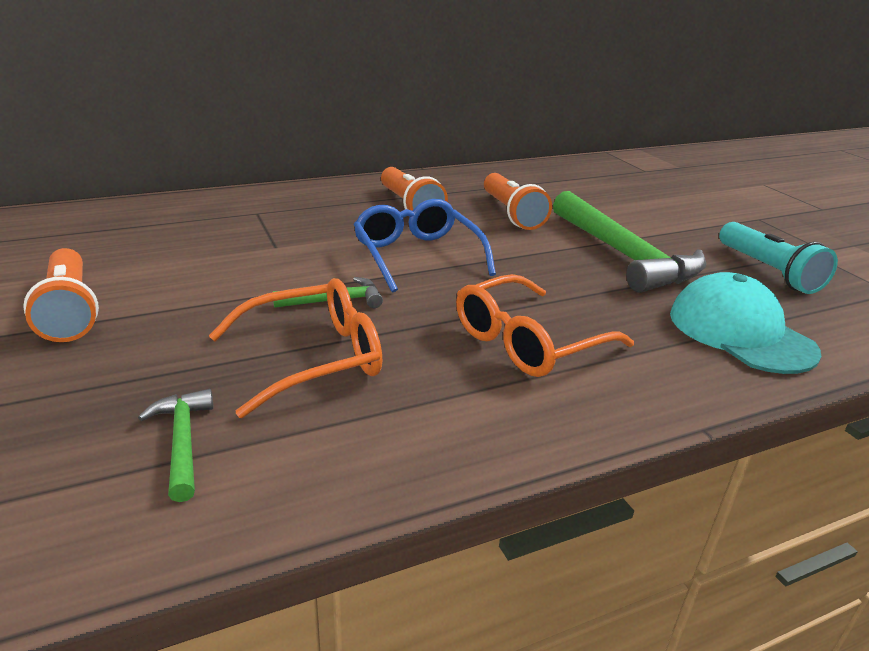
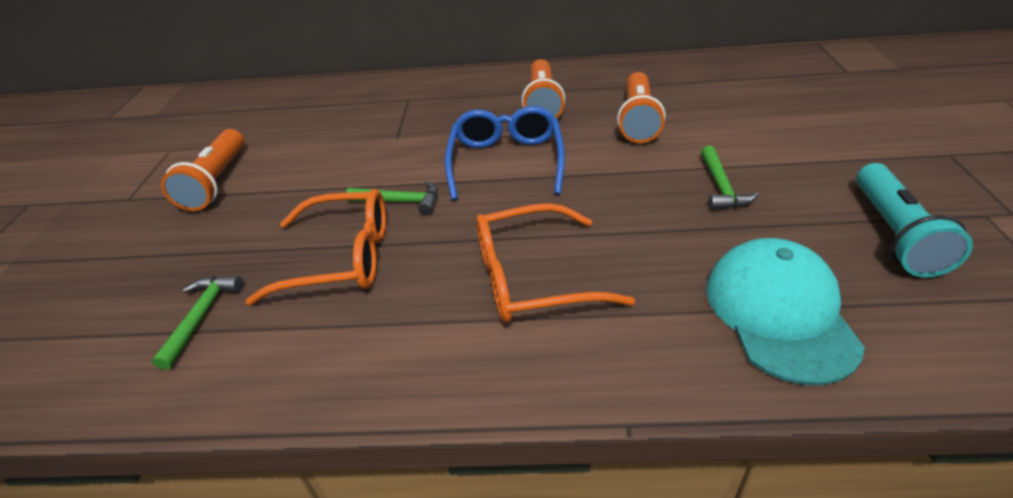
camera: 30 degrees right, 10 degrees up
(624, 255) = (721, 187): green hammer -> green hammer, size x0.46

